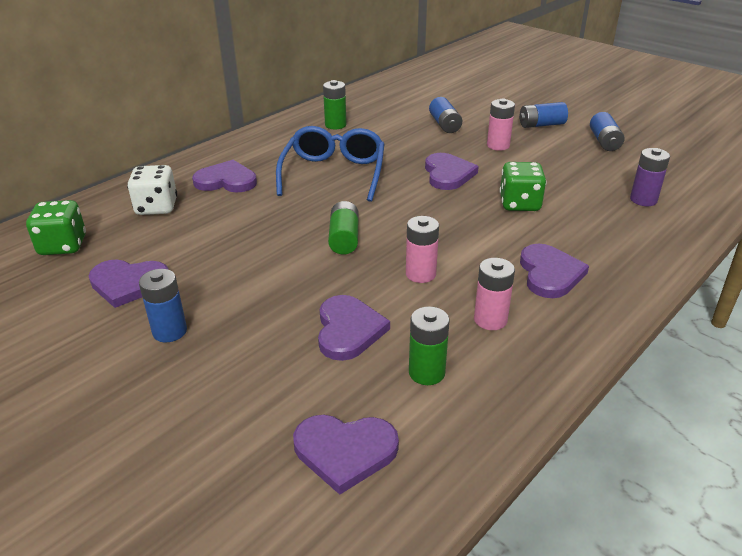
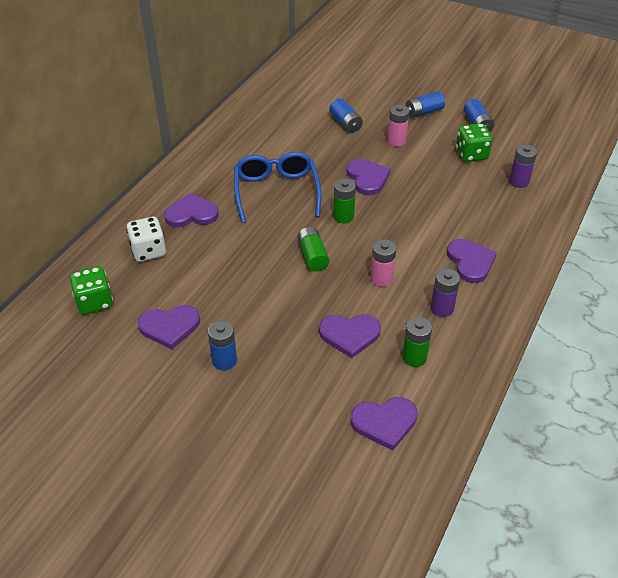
camera: 15 degrees left, 10 degrees up
(335, 125) = (254, 136): green battery -> green battery (343, 216)
(348, 330) = (350, 335): purple heart -> purple heart turned 105 degrees clockwise
(490, 320) = (442, 308): pink battery -> purple battery
(519, 204) = (431, 200): green dice -> green dice (471, 154)

